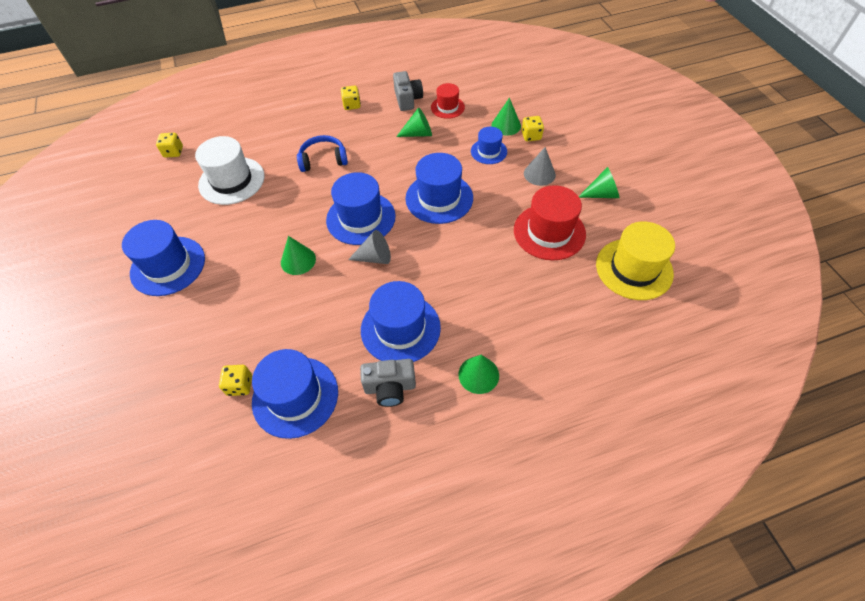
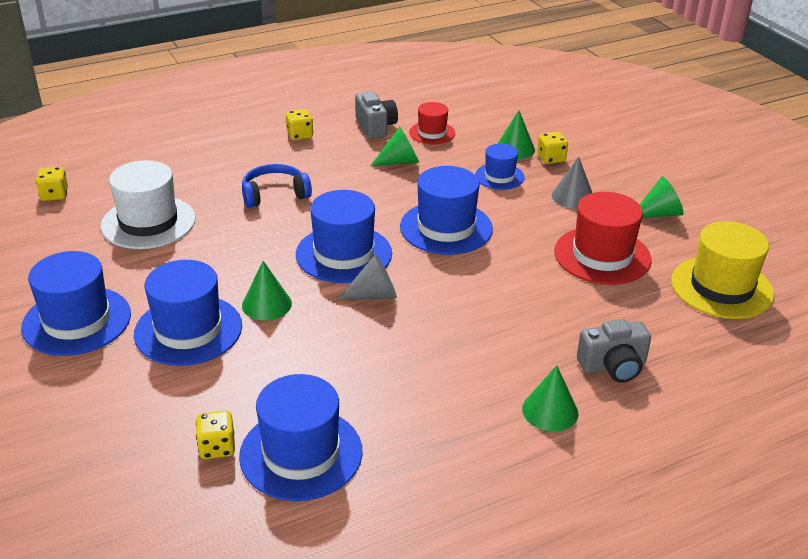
camera: 10 degrees left, 20 degrees down
(390, 387) = (432, 434): grey camera -> grey camera (613, 366)
(400, 328) = (430, 369): blue hat -> blue hat (188, 330)

